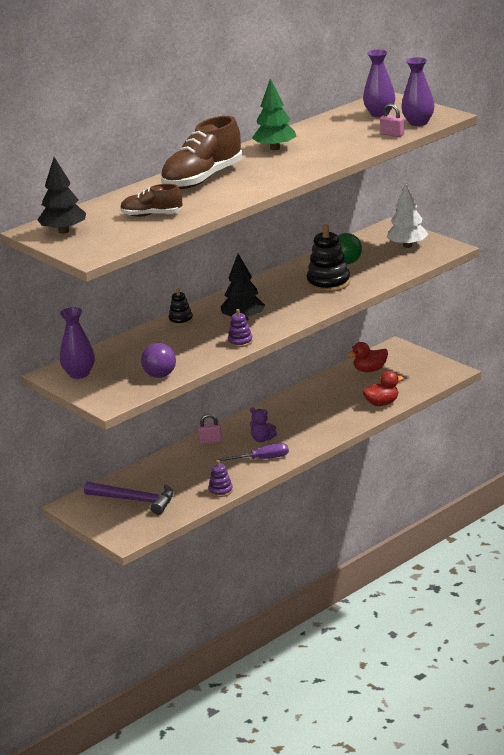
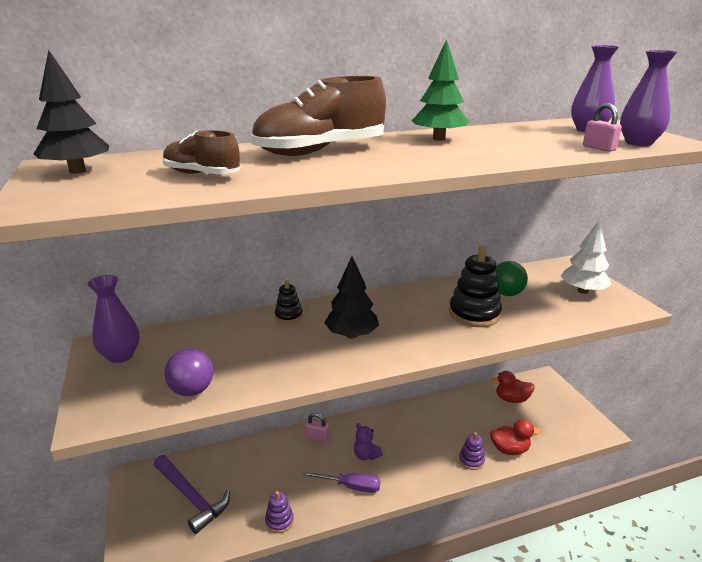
camera: 20 degrees right, 0 degrees up
(240, 342) = (323, 367): purple stacking toy -> purple stacking toy (471, 460)

